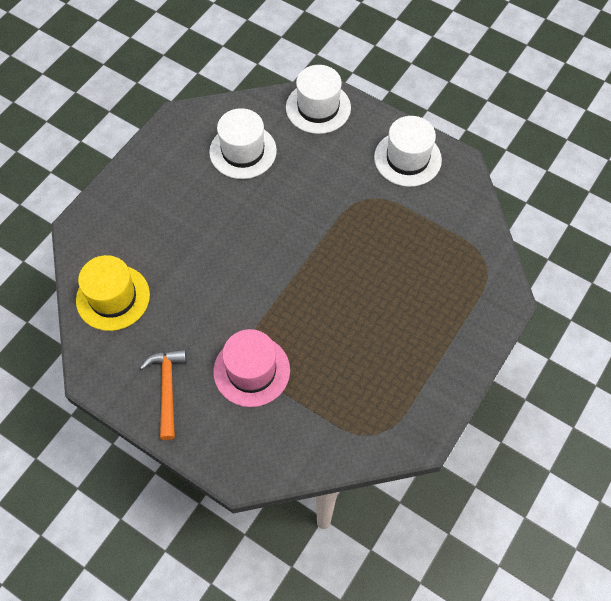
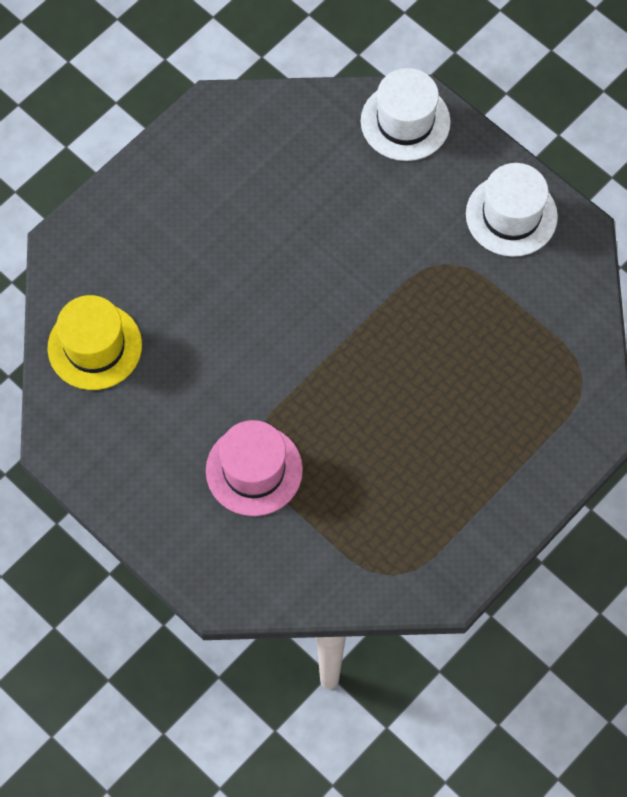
camera: 10 degrees right, 5 degrees up
(167, 389) = (146, 476): orange hammer -> none
(243, 151) = (292, 170): white hat -> none

